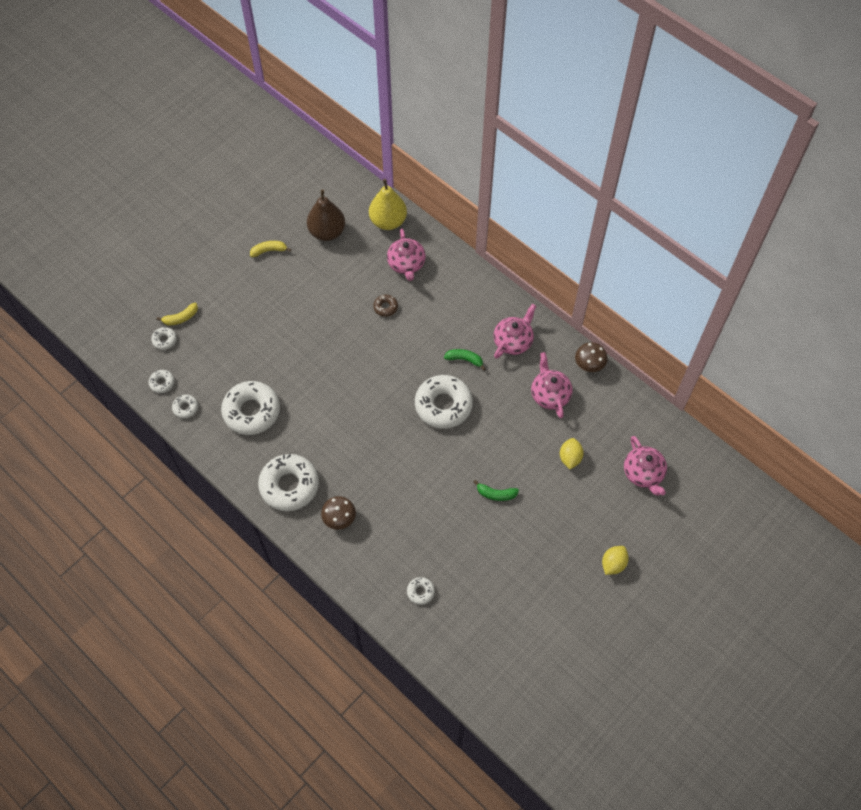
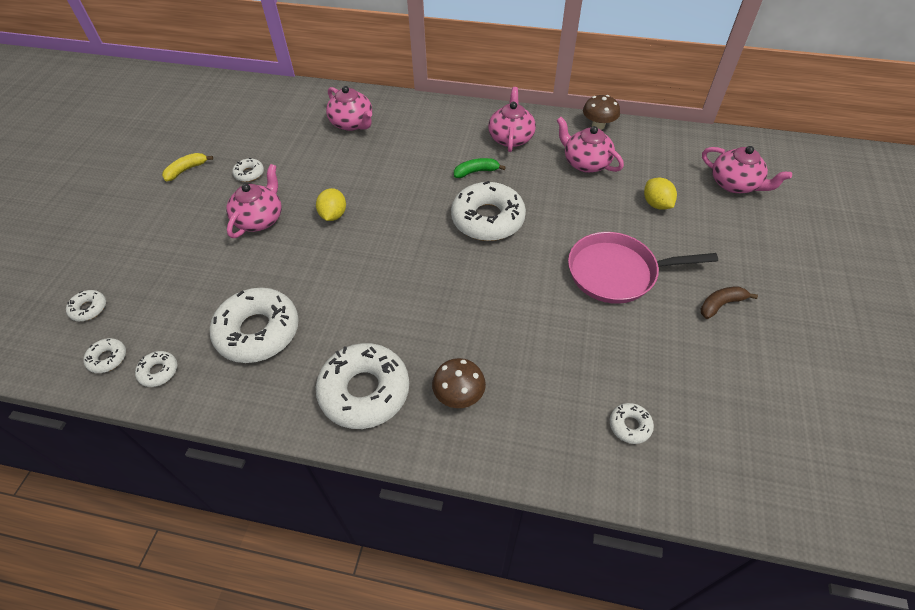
camera: 30 degrees left, 10 degrees down
(181, 318) = (102, 276): yellow banana -> none
(295, 323) = (260, 219): none -> pink teapot
(308, 277) = (249, 173): none -> white donut
(327, 232) = (246, 131): brown pear -> none
(385, 307) = (356, 164): brown donut -> none
(388, 221) = (308, 100): yellow pear -> none
(496, 494) = (617, 272): green banana -> pink pan
(543, 554) = (720, 304): none -> brown banana
(613, 564) = (796, 275): yellow lemon -> yellow lemon (333, 215)

